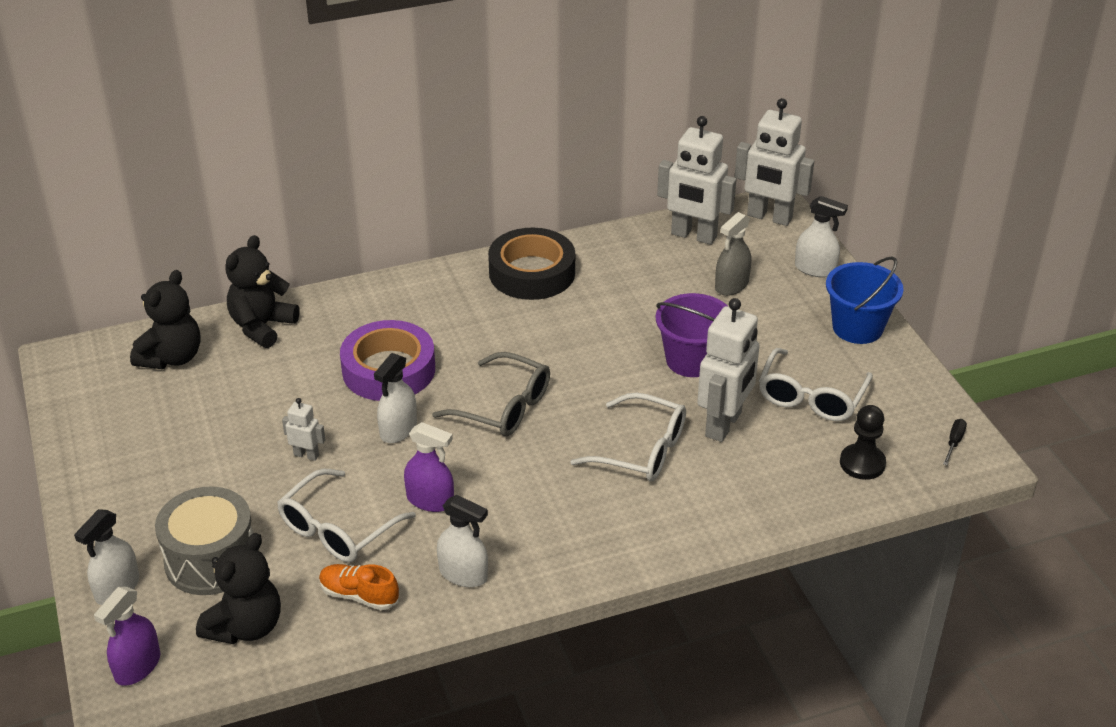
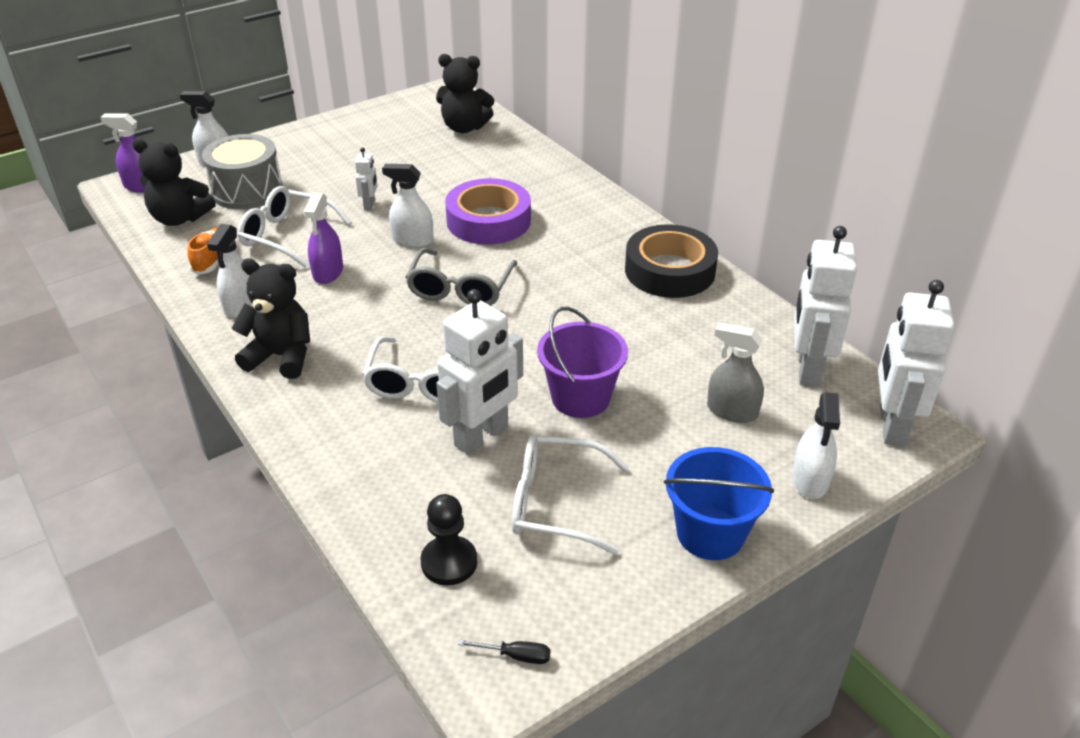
camera: 75 degrees right, 0 degrees up
(262, 326) = (518, 154): black teddy bear -> black teddy bear (281, 356)
(724, 425) = (482, 436): white robot -> white robot turned 60 degrees counterclockwise

